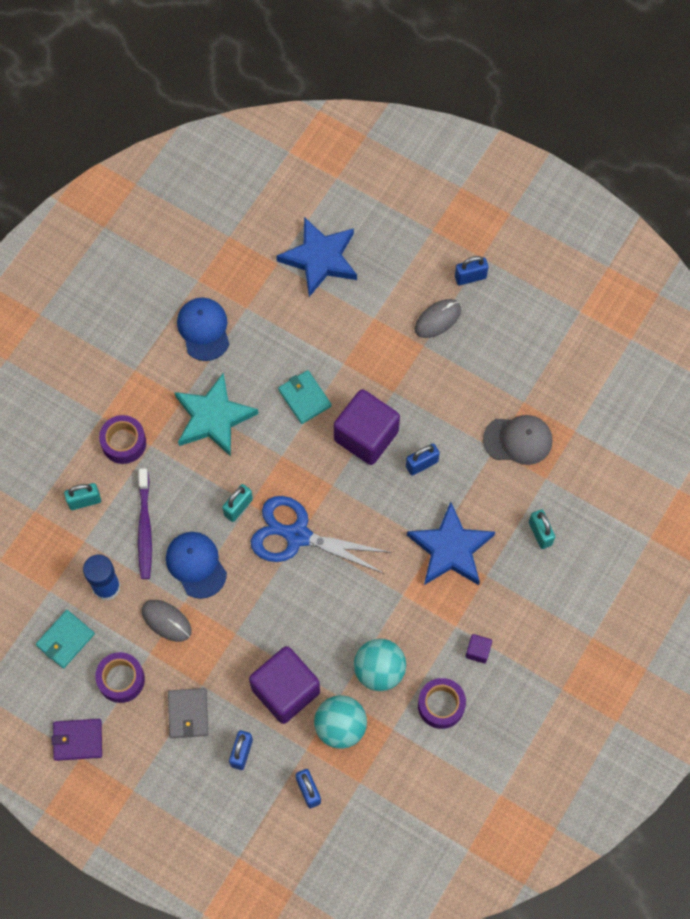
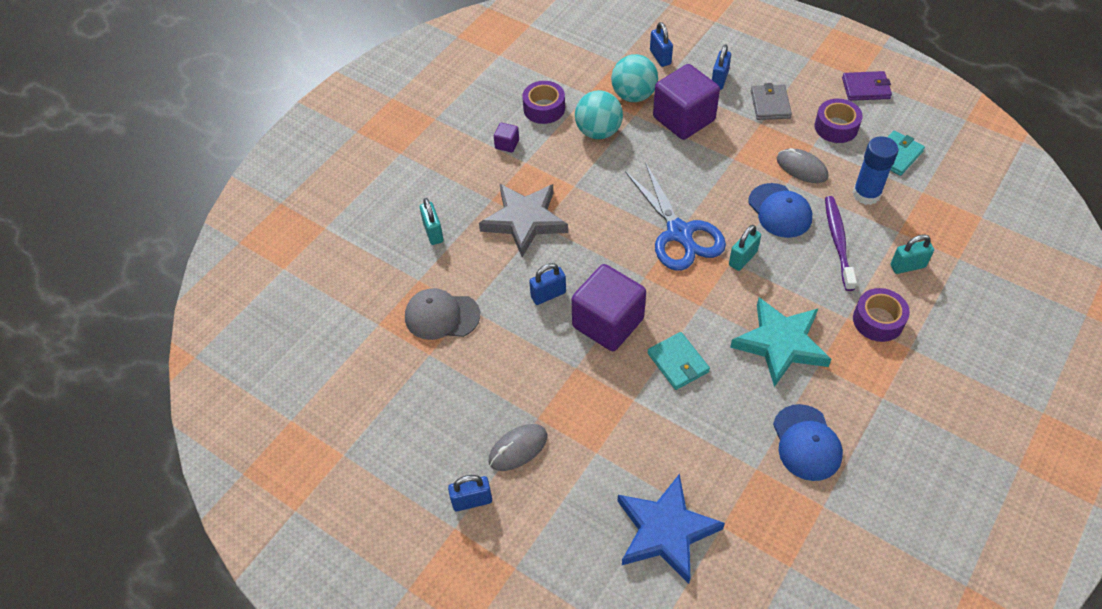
camera: 175 degrees left, 15 degrees down
(296, 535) = (680, 233): blue scissors -> blue scissors turned 45 degrees clockwise
(450, 549) = (525, 221): blue star -> grey star

